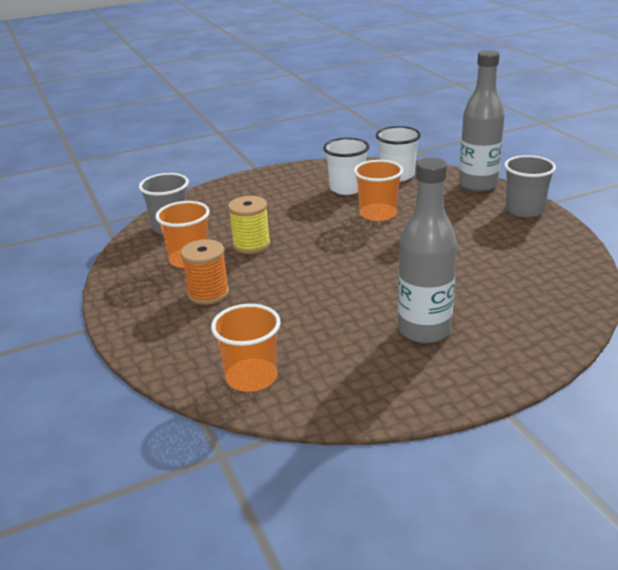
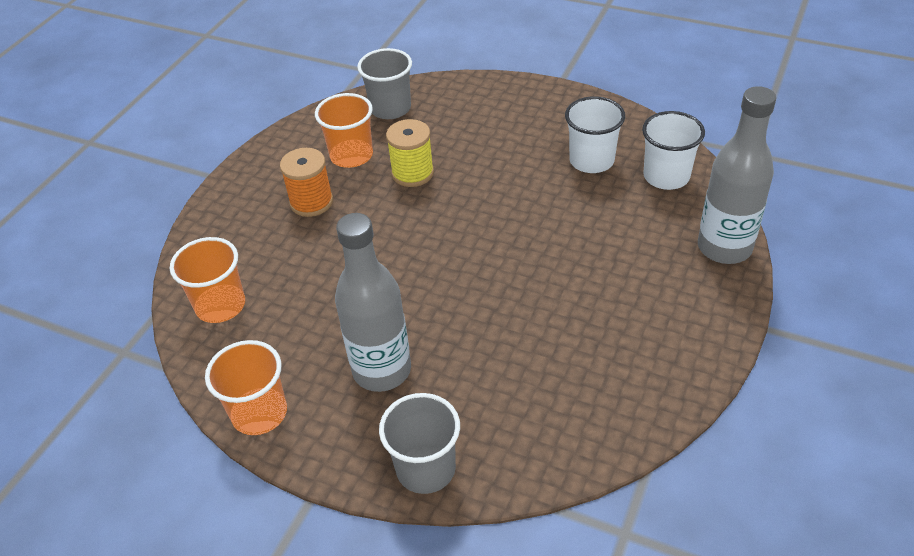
camera: 50 degrees right, 15 degrees up
(378, 214) = (564, 214): orange cup -> orange cup (259, 413)
(524, 210) = (708, 317): grey cup -> grey cup (426, 469)

